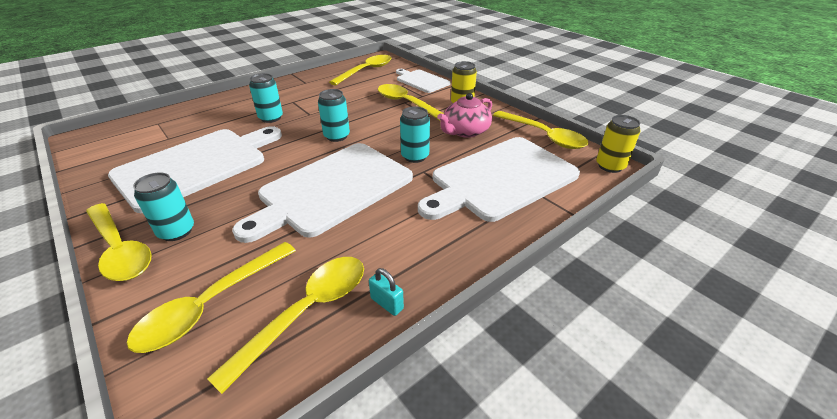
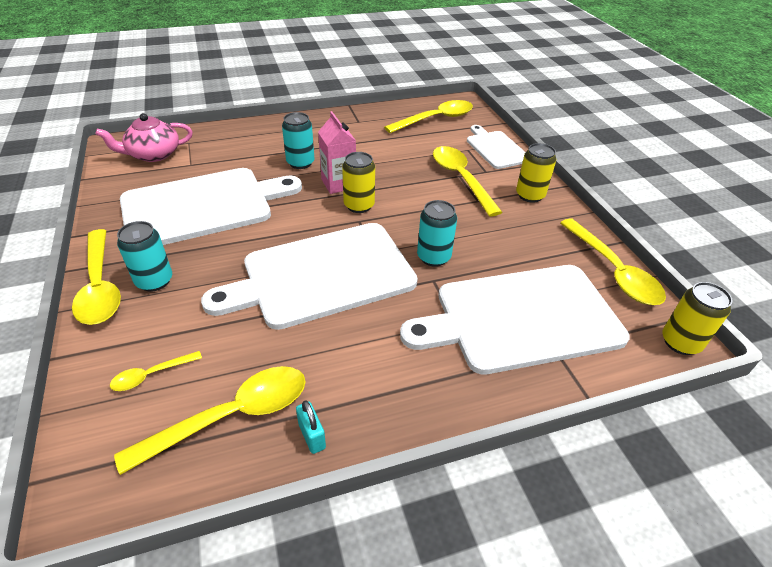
camera: 20 degrees right, 5 degrees up
(211, 304) = (151, 375): yellow spoon -> yellow spoon, size x0.50
(311, 125) = (338, 184): none -> pink carton
(337, 136) = (359, 205): turquoise can -> yellow can
(465, 131) = (513, 237): pink teapot -> pink teapot (153, 154)

